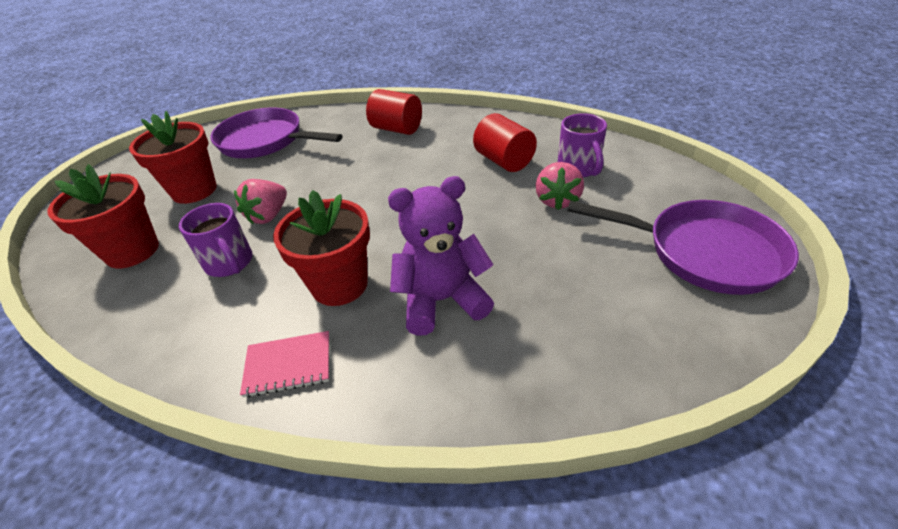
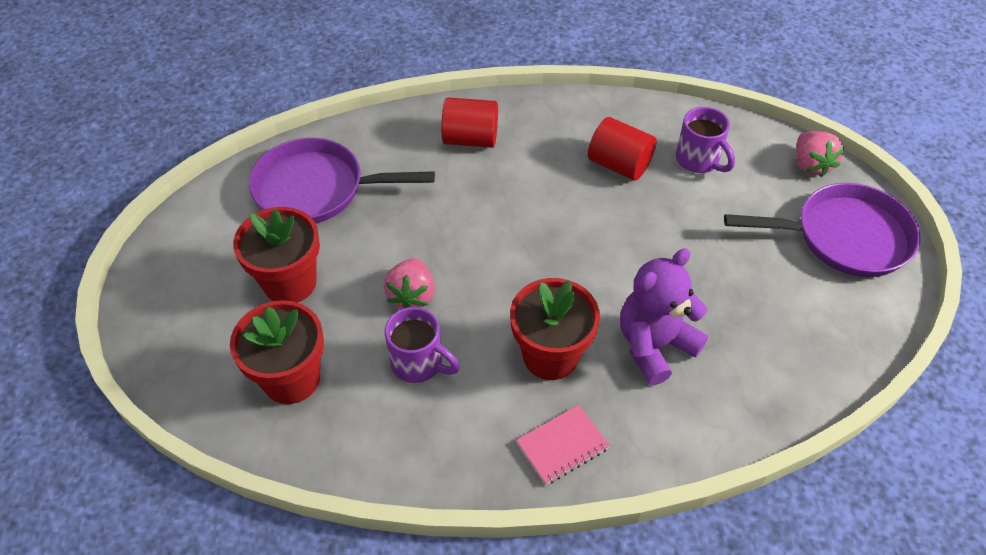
camera: 25 degrees left, 10 degrees up
(557, 200) = (697, 207): pink strawberry -> pink strawberry (810, 165)

